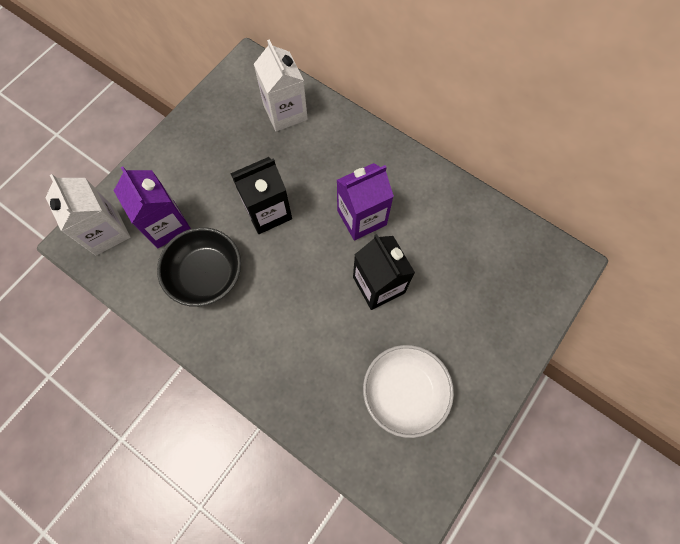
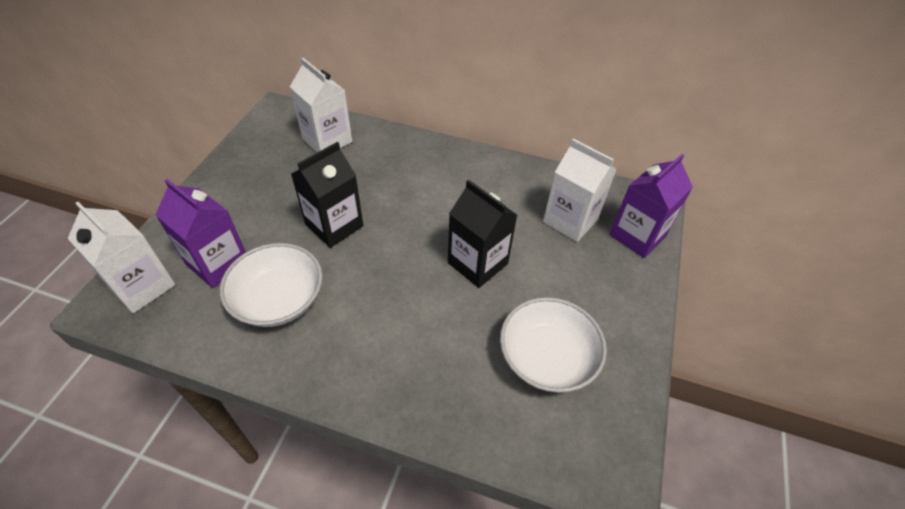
camera: 20 degrees left, 20 degrees down
(206, 274) = (279, 299): black bowl -> white bowl
(361, 217) = (437, 209): purple carton -> purple carton (637, 236)
(479, 263) = (570, 220): none -> white carton

